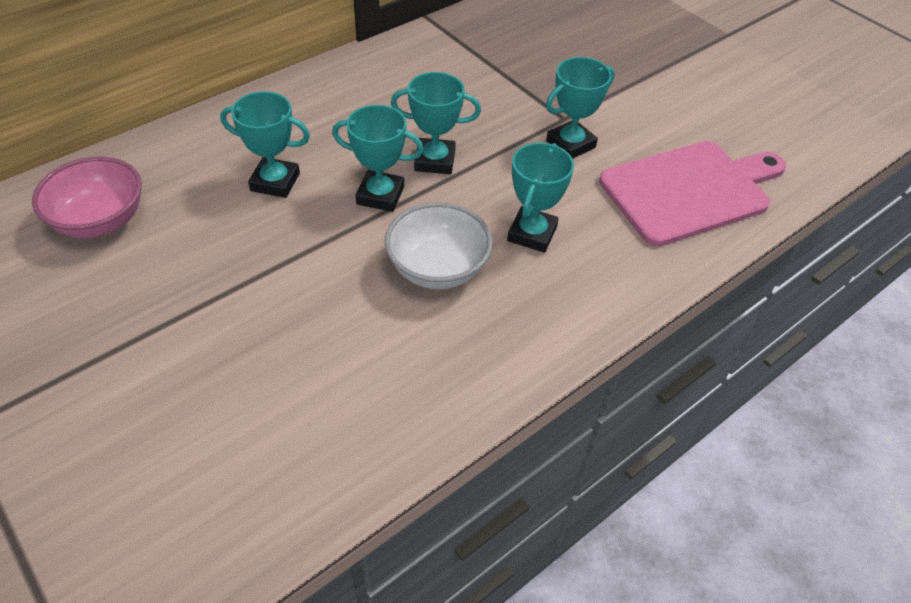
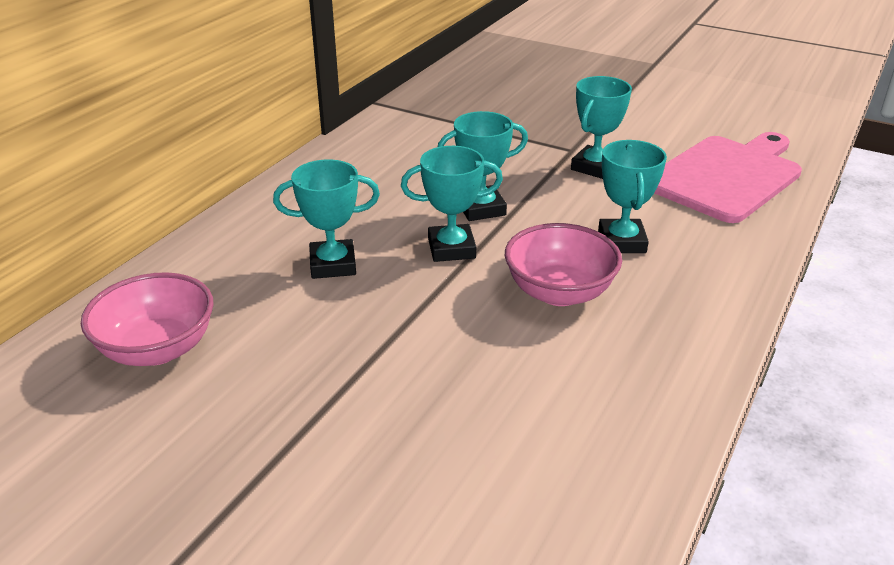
camera: 20 degrees left, 15 degrees down
(438, 269) = (559, 292): white bowl -> pink bowl

